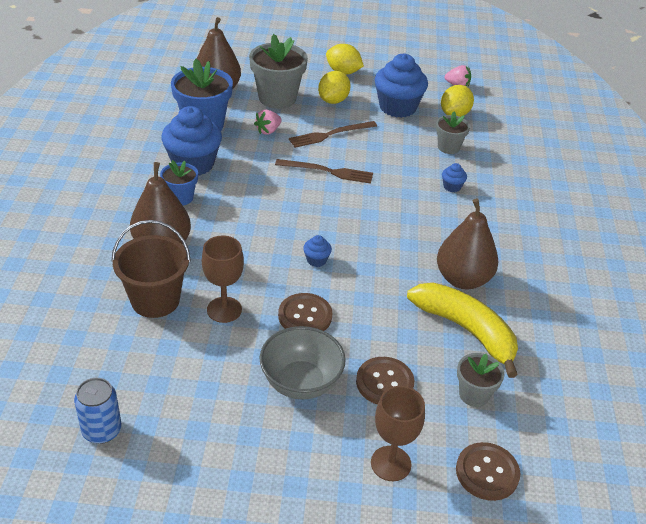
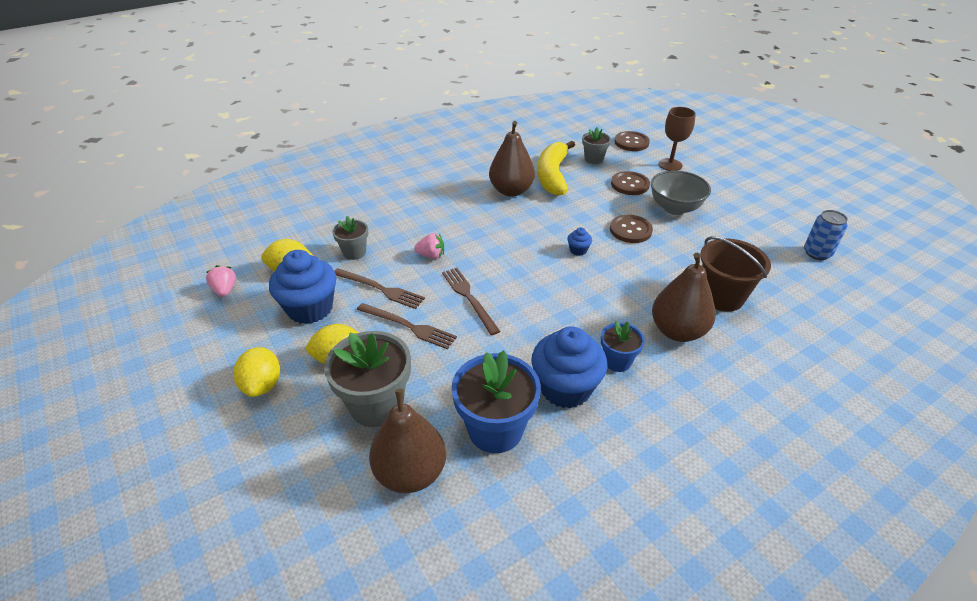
camera: 125 degrees left, 0 degrees up
(224, 310) = (678, 263): brown goblet -> none
(268, 131) = (449, 372): pink strawberry -> pink strawberry (431, 255)
(386, 140) = (380, 289): none -> brown fork
(452, 187) = (412, 230): blue cupcake -> none

